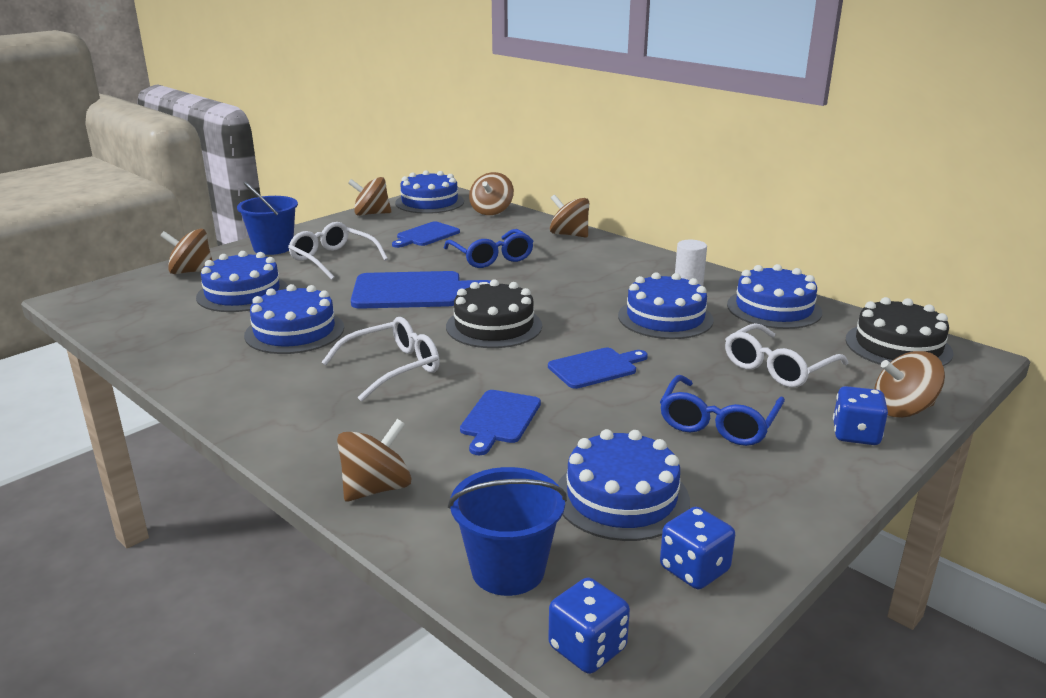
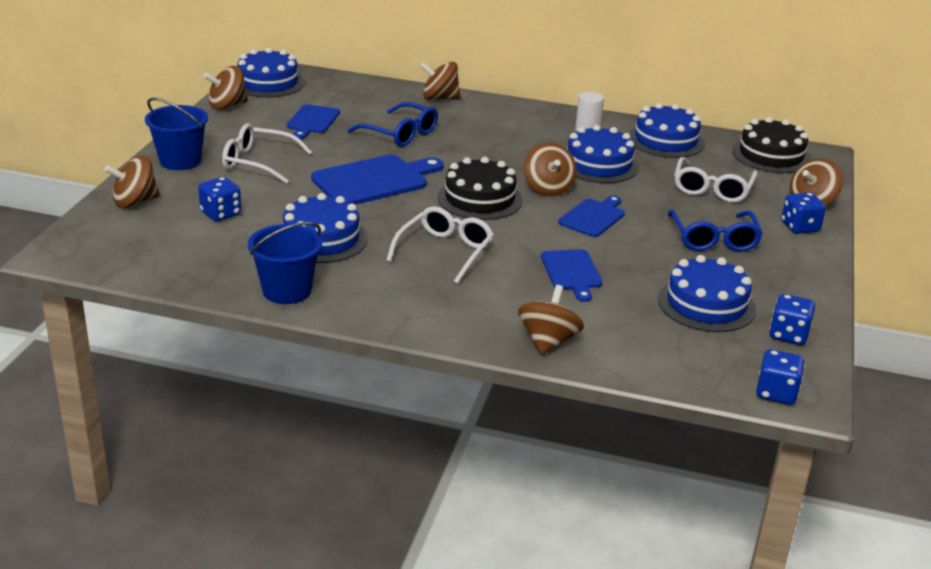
camera: 30 degrees left, 5 degrees up
(243, 293) = (221, 214): blue cake -> blue dice
(491, 211) = (340, 84): brown spinning top -> brown spinning top (548, 188)
(508, 570) = (689, 366): blue bucket -> blue bucket (287, 291)

